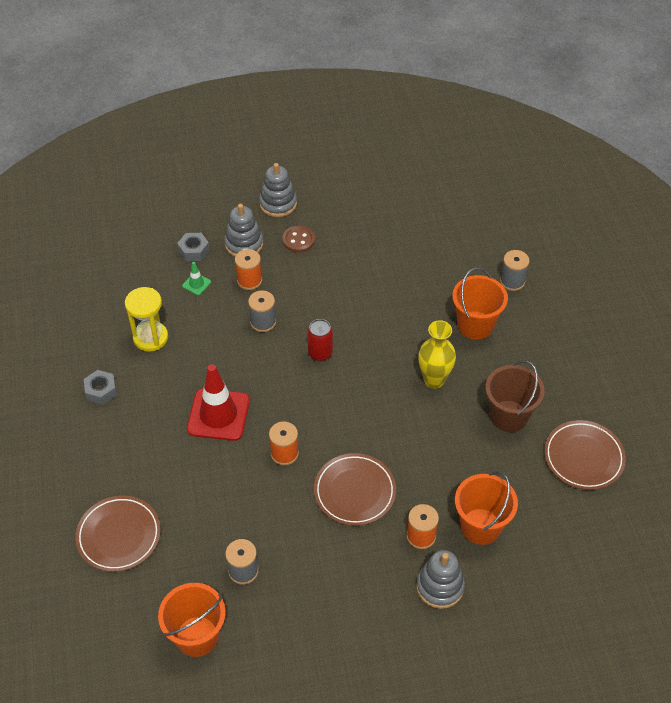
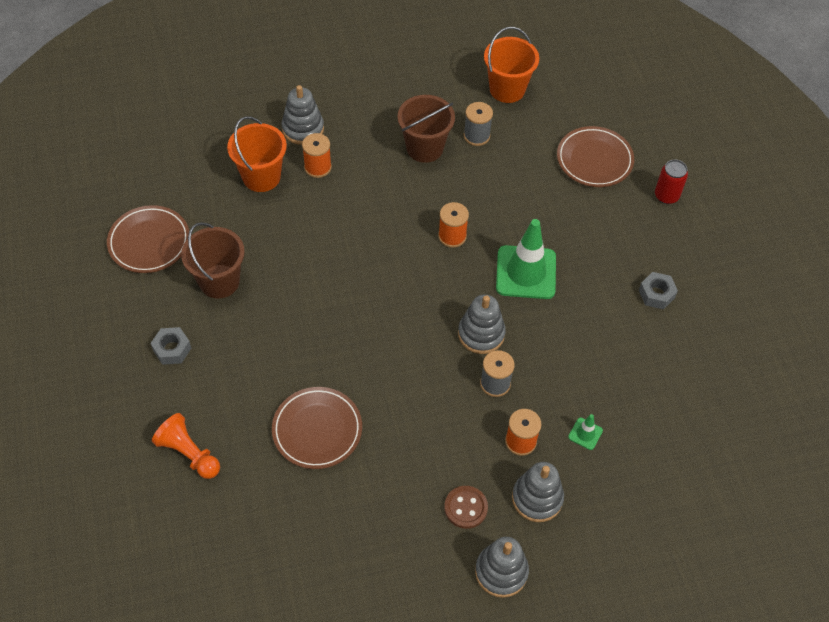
camera: 175 degrees right, 5 degrees up
(150, 338) = (621, 358): yellow hourglass -> none
(194, 250) = (600, 485): grey nut -> grey nut (172, 349)
(218, 415) = (526, 272): red traffic cone -> green traffic cone
(269, 361) = (481, 334): none -> grey stacking toy
(303, 557) = (424, 148): none -> brown bucket
(320, 353) = (424, 346): red can -> red can (666, 196)
(354, 491) = (380, 203): brown plate -> brown plate (317, 430)
(434, 380) = (296, 318): yellow vase -> none
(475, 325) = (243, 389): orange bucket -> none
(512, 281) = (189, 453): grey spool -> orange pawn

